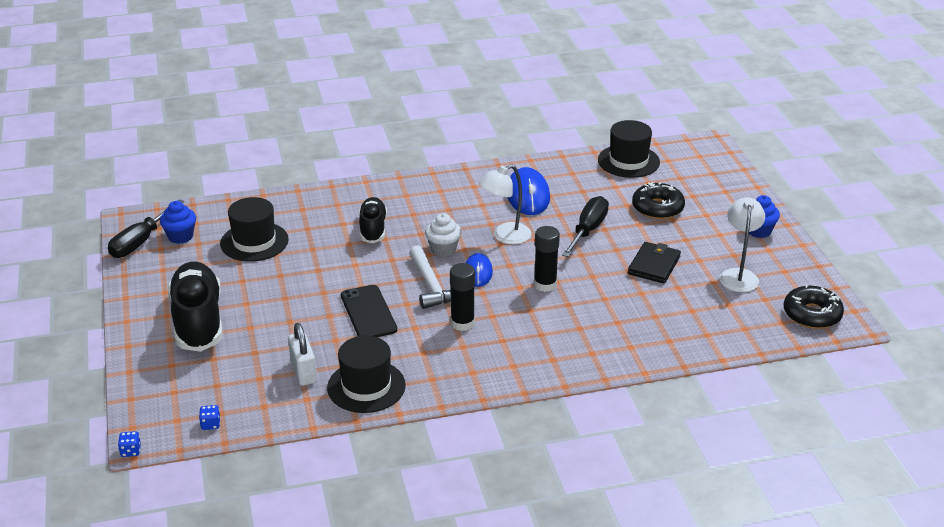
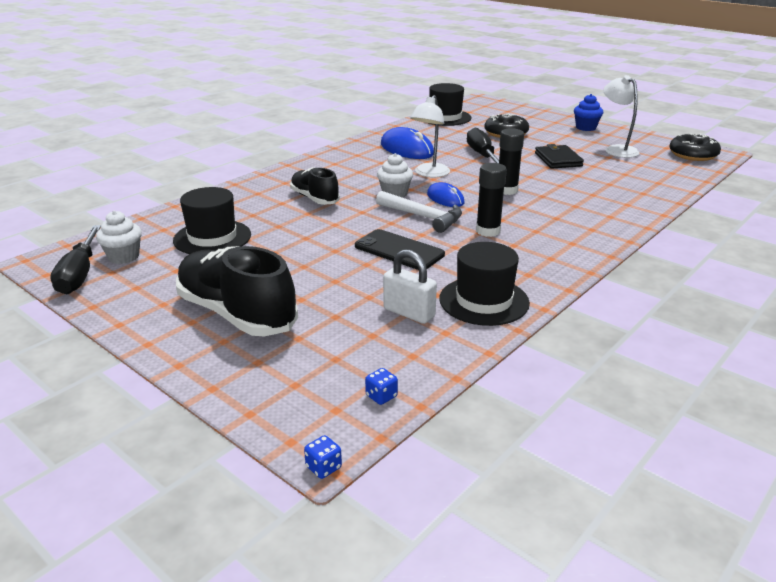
camera: 35 degrees left, 5 degrees down
(180, 236) = (124, 257): blue cupcake -> white cupcake

